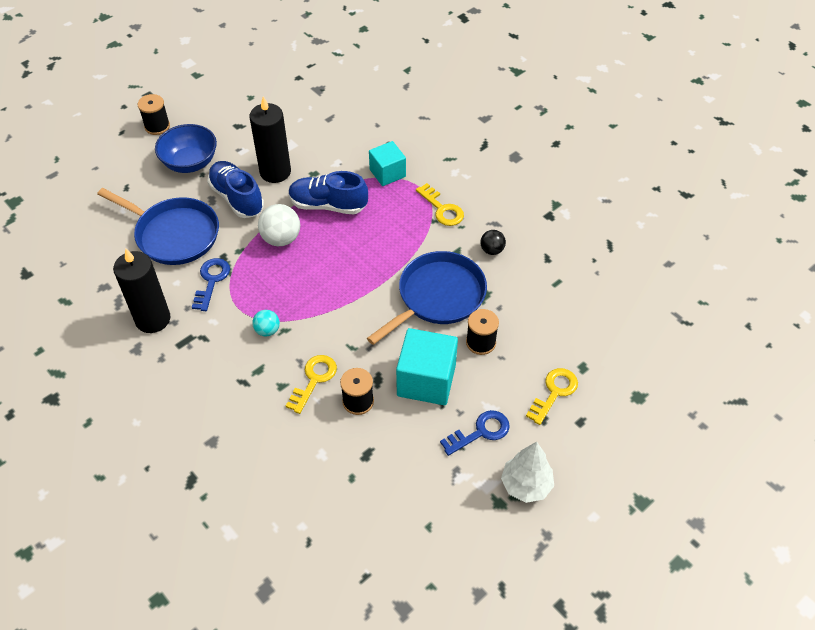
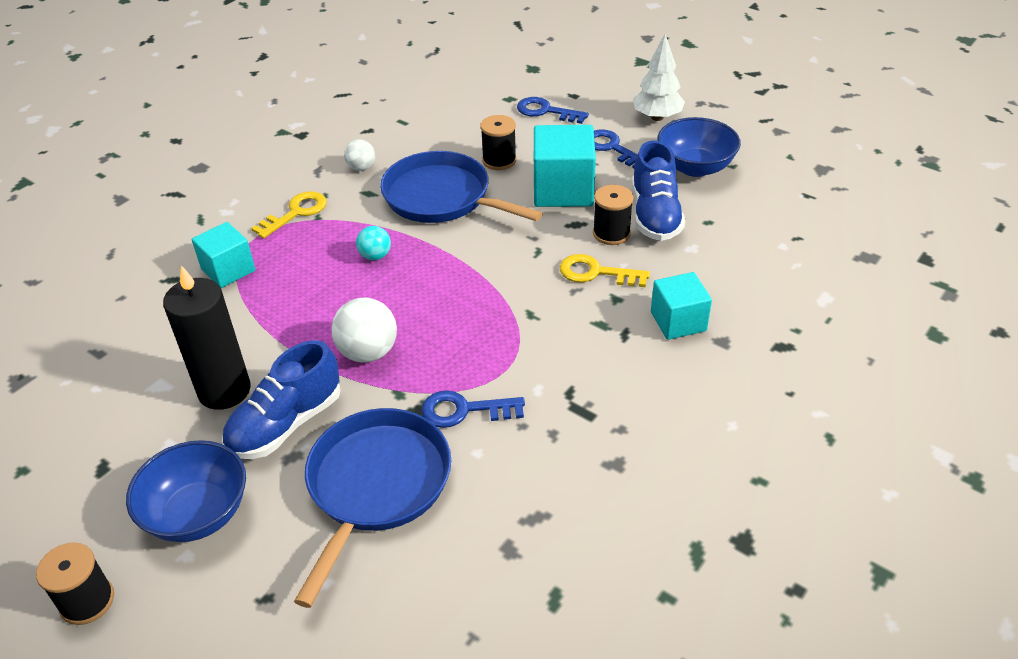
camera: 100 degrees left, 10 degrees down
(153, 319) = (555, 460): black candle -> none
(242, 419) = (678, 321): none -> turquoise cube
(267, 330) = (536, 330): turquoise ball -> turquoise ball (375, 256)
(328, 205) = (295, 317): blue shoe -> blue shoe (655, 215)
(434, 493) = (695, 167): none -> blue bowl
(492, 250) = (361, 168): black ball -> white ball
(554, 392) = (546, 111): yellow key -> blue key

